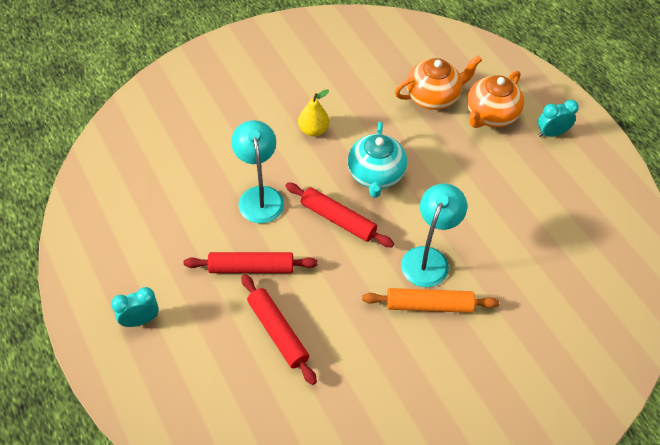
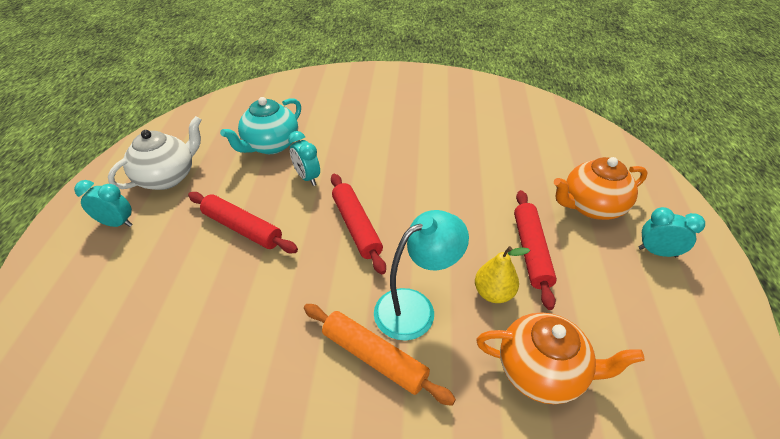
camera: 35 degrees right, 10 degrees down
(135, 258) = (167, 177): none -> white teapot
(259, 196) = (307, 177): turquoise lamp -> turquoise clock
(277, 332) = (205, 296): red rolling pin -> red rolling pin (531, 251)
(313, 130) = (401, 149): yellow pear -> yellow pear (493, 293)
(375, 175) = (426, 206): turquoise teapot -> turquoise teapot (270, 145)
(433, 97) = (538, 168): orange teapot -> orange teapot (542, 371)

